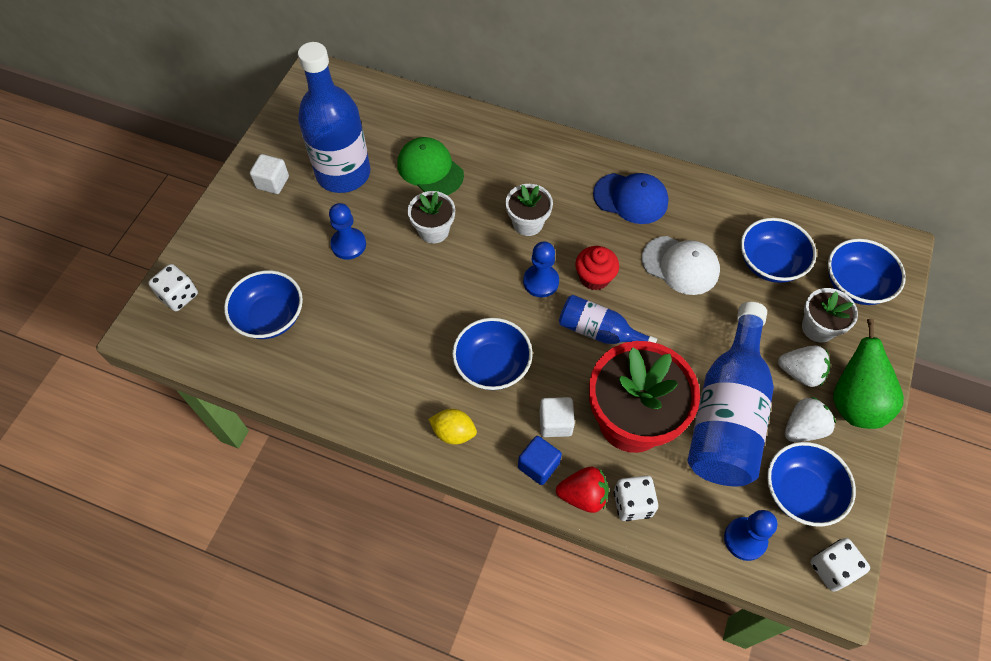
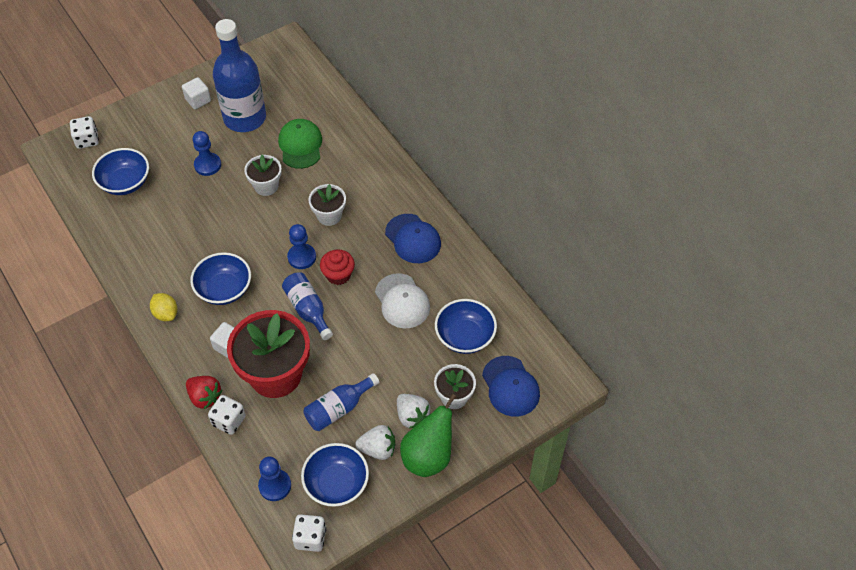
camera: 35 degrees right, 5 degrees down
(538, 465) = (196, 363): blue cube -> none
(727, 413) = (338, 409): blue bottle -> blue bottle, size x0.54
(855, 284) = (510, 386): blue bowl -> blue cap

